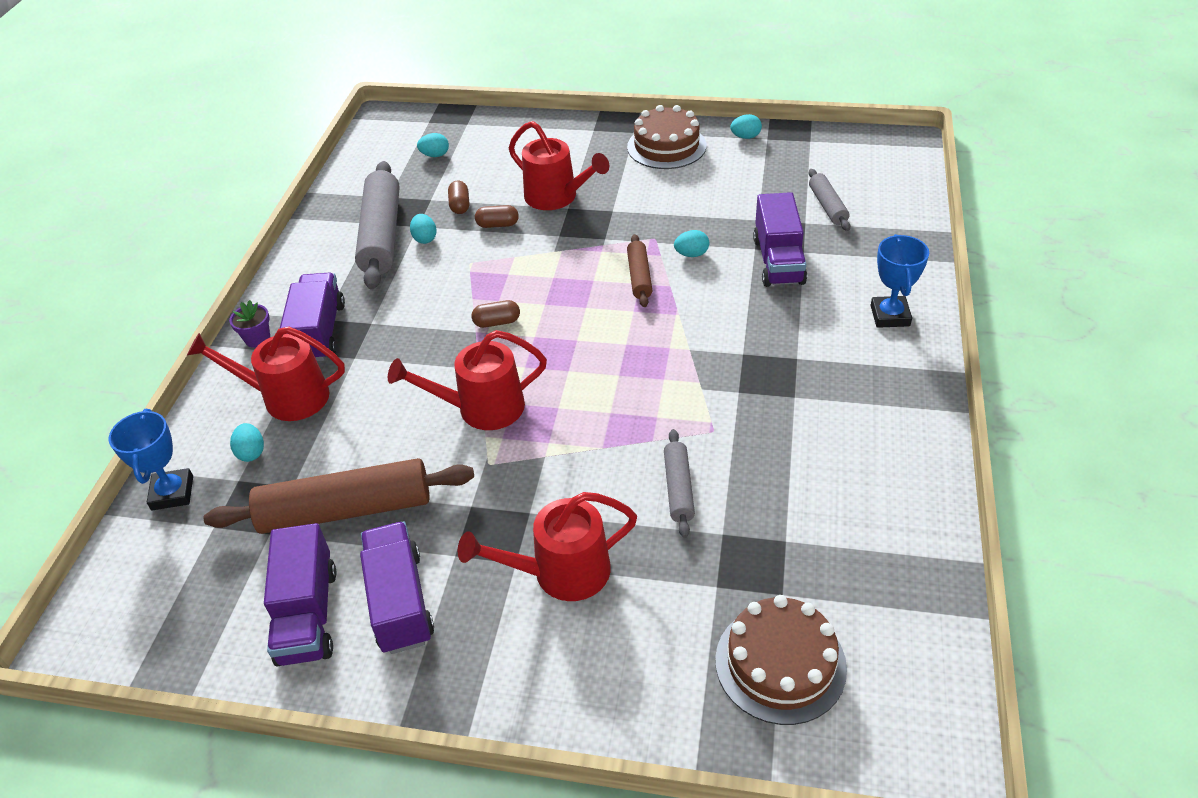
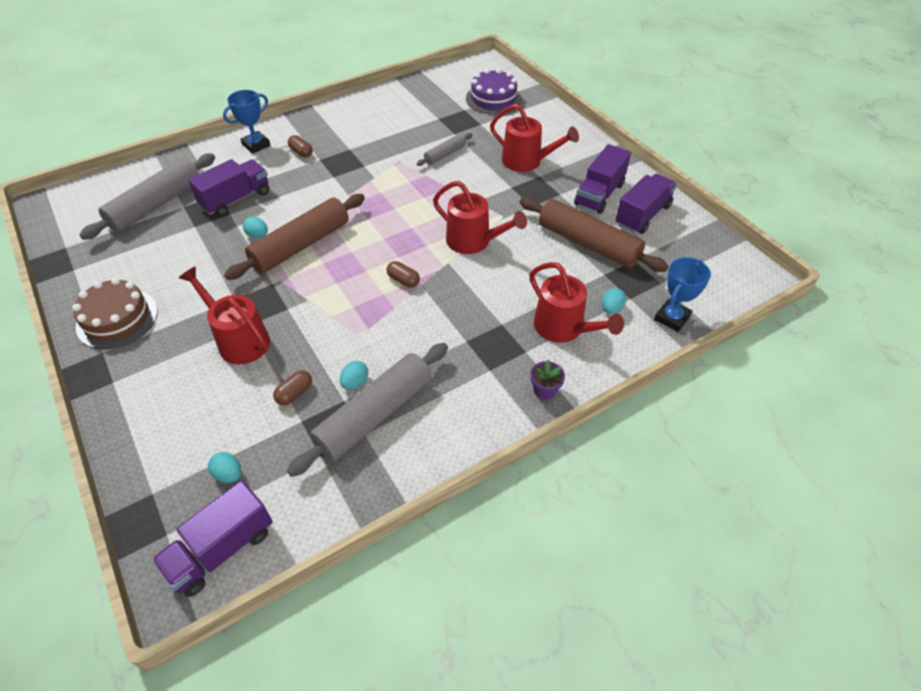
camera: 135 degrees left, 5 degrees up
(319, 333) = (503, 360): purple truck -> purple truck (222, 549)
(498, 225) = (302, 351): brown capsule -> brown capsule (301, 152)
(557, 197) = (239, 339): red watering can -> red watering can turned 45 degrees counterclockwise
(639, 276) = (301, 245): brown rolling pin -> brown rolling pin, size x1.96
(745, 137) = (76, 282): turquoise egg -> none
(780, 663) = (493, 98): brown cake -> purple cake
(827, 206) = (156, 205): grey rolling pin -> grey rolling pin, size x1.96

